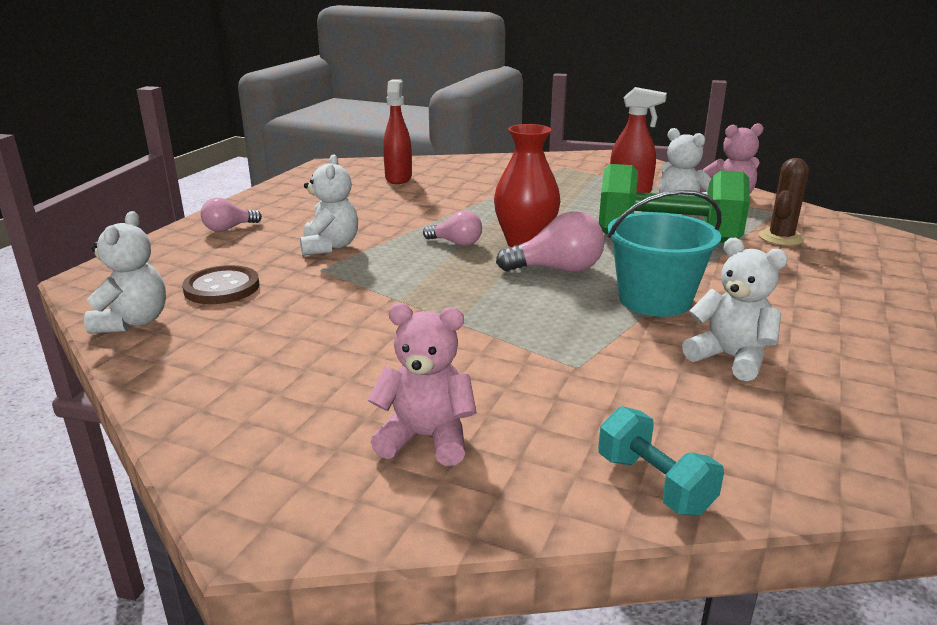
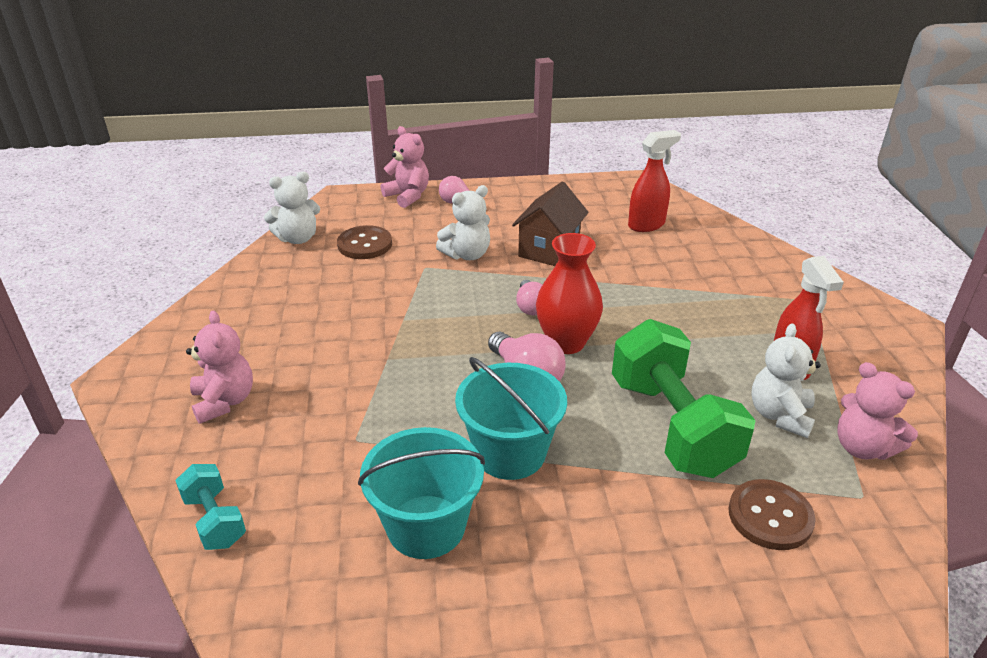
camera: 60 degrees right, 10 degrees up
(165, 246) = (408, 196): none -> pink teddy bear
(378, 216) = (549, 250): none -> brown house
(654, 484) = (215, 520): turquoise dumbbell -> turquoise dumbbell turned 60 degrees counterclockwise
(730, 358) = (426, 526): white teddy bear -> turquoise bucket
(781, 238) = (770, 516): brown cactus -> brown button

